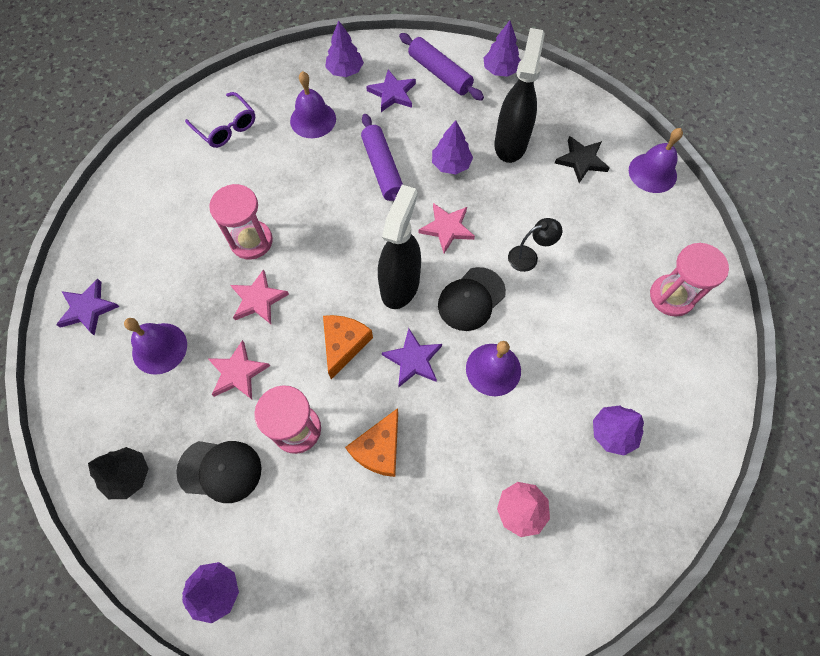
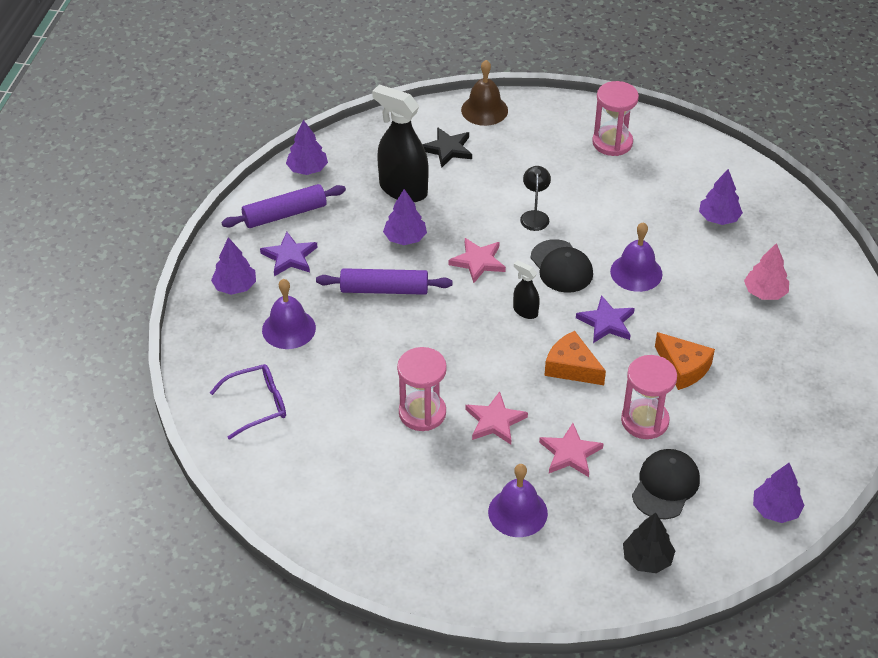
camera: 70 degrees left, 20 degrees down
(88, 308) = (443, 568): purple star -> none
(400, 285) = (525, 311): black spray bottle -> black spray bottle, size x0.49
(652, 172) = (484, 110): purple bell -> brown bell

